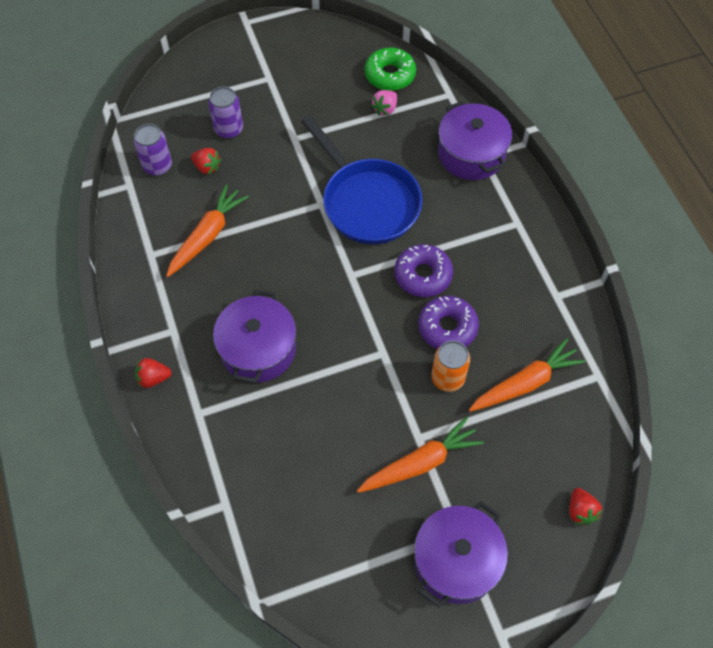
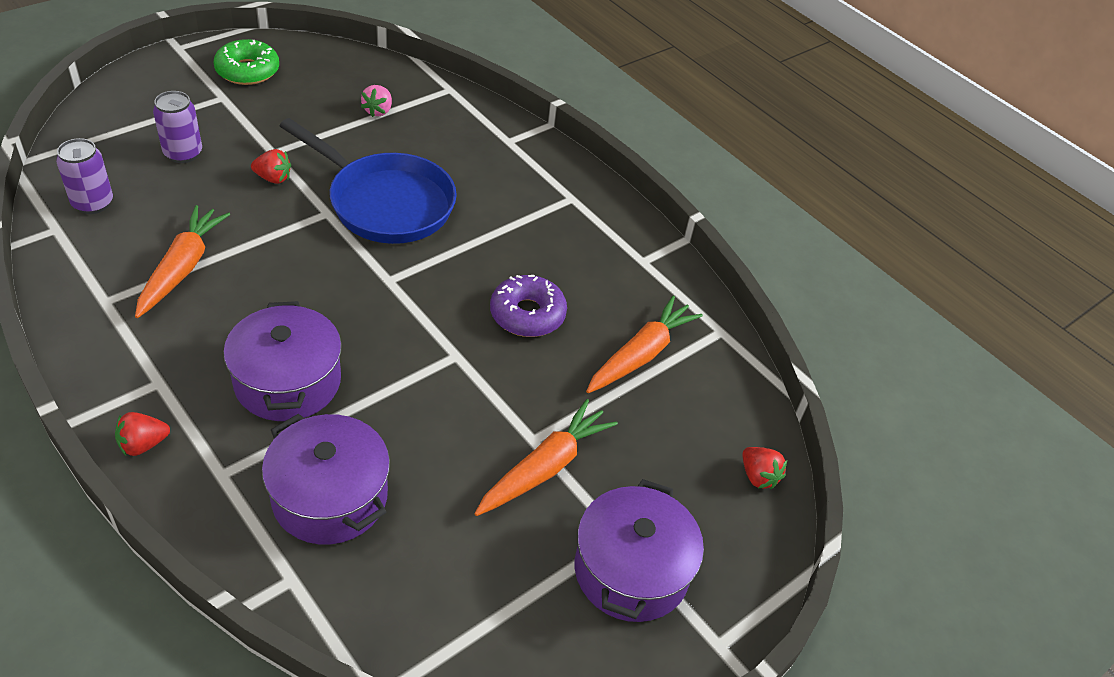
camera: 25 degrees left, 15 degrees down
(207, 167) = (163, 196): red strawberry -> red strawberry (273, 178)
(390, 75) = (373, 79): green donut -> green donut (247, 71)
(423, 275) = (479, 266): purple donut -> none
(447, 378) = (547, 367): orange can -> none
(471, 154) = (495, 140): purple pot -> purple pot (330, 497)

